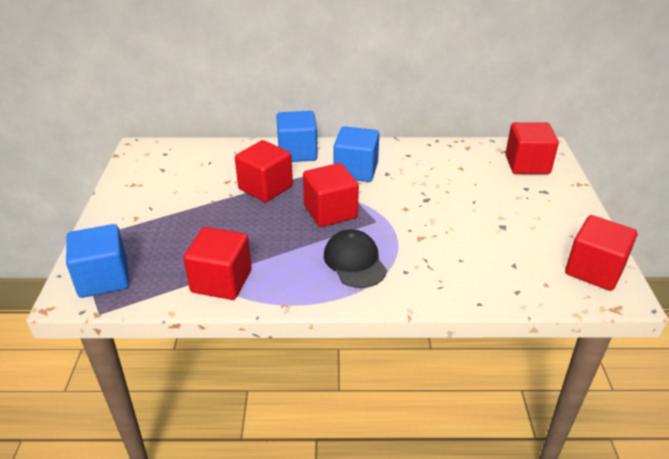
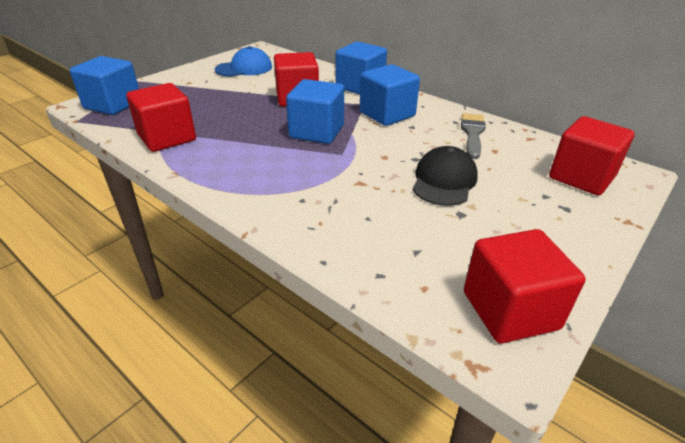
camera: 40 degrees right, 0 degrees up
(164, 177) = (244, 68): none -> blue cap
(330, 212) = (316, 132): red cube -> blue cube
(354, 262) = (274, 172): black cap -> black cap (444, 181)
(431, 160) = (472, 133): none -> grey brush

